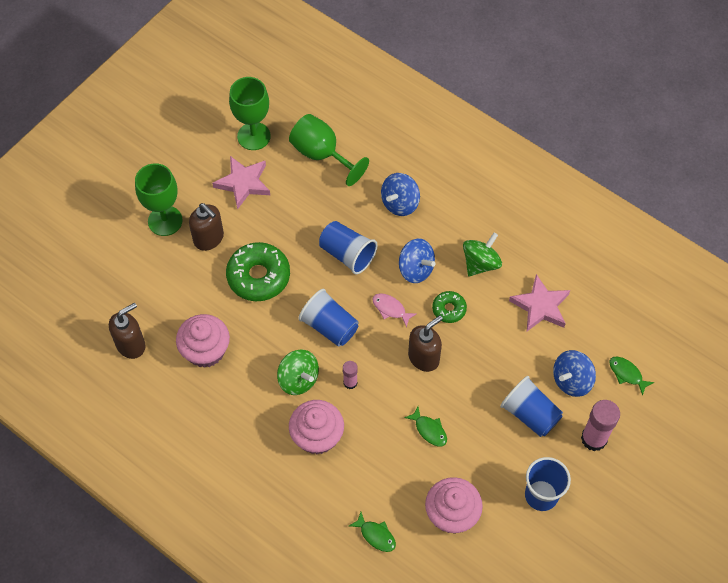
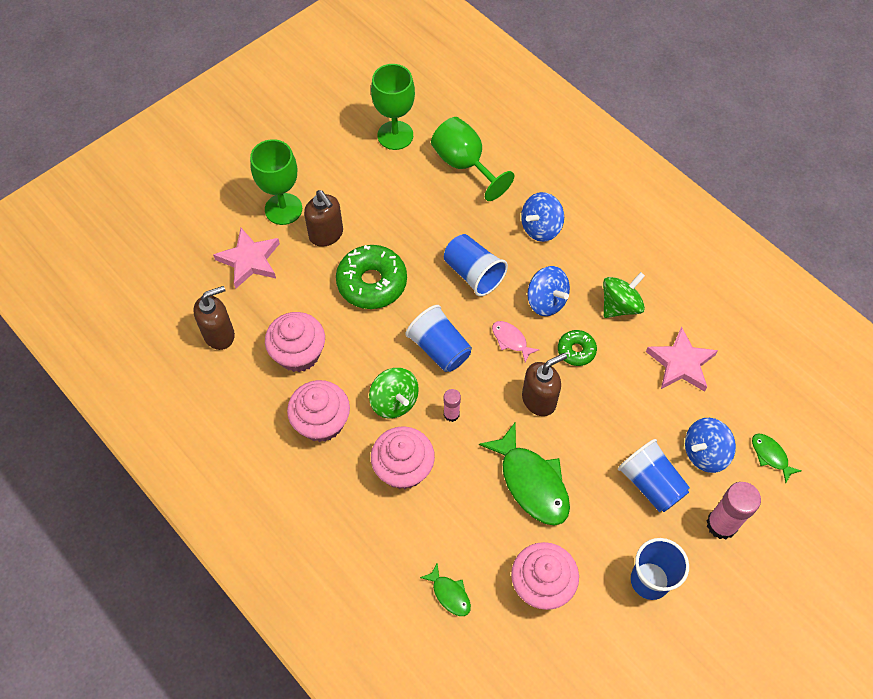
camera: 10 degrees right, 0 degrees up
(238, 408) = (321, 422): none -> pink cupcake
(243, 183) = (375, 182): pink star -> pink star (250, 260)
(429, 430) = (531, 482): green fish -> green fish, size x2.01

